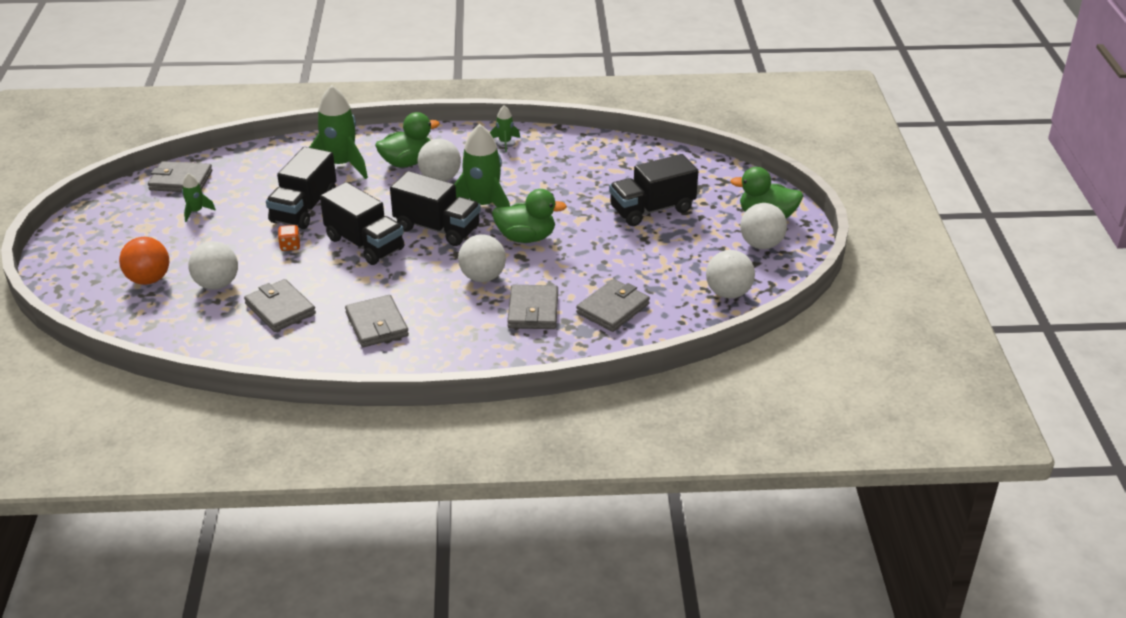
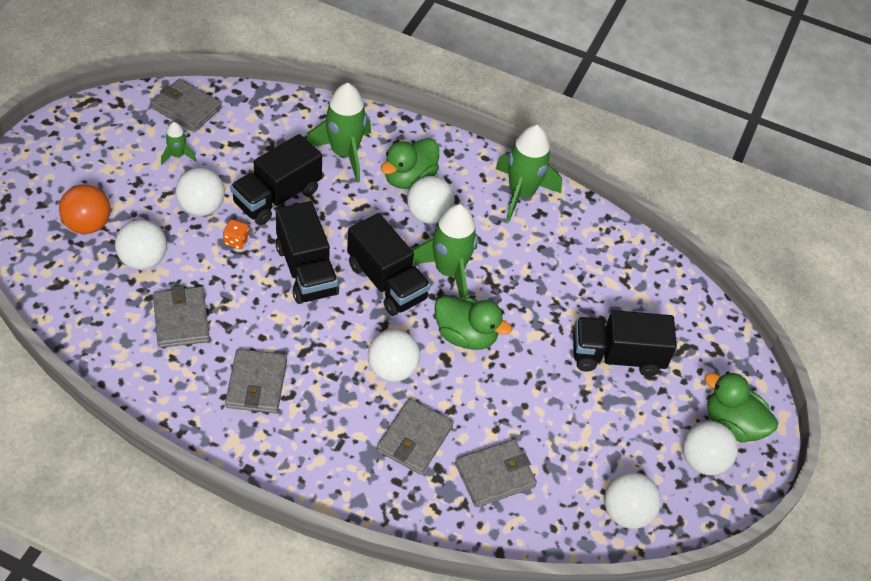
camera: 20 degrees right, 15 degrees up
(243, 236) = (201, 207): none -> white ball
(407, 162) = (409, 178): green duck -> green duck turned 135 degrees clockwise
(505, 142) = (521, 193): green rocket -> green rocket, size x2.06

